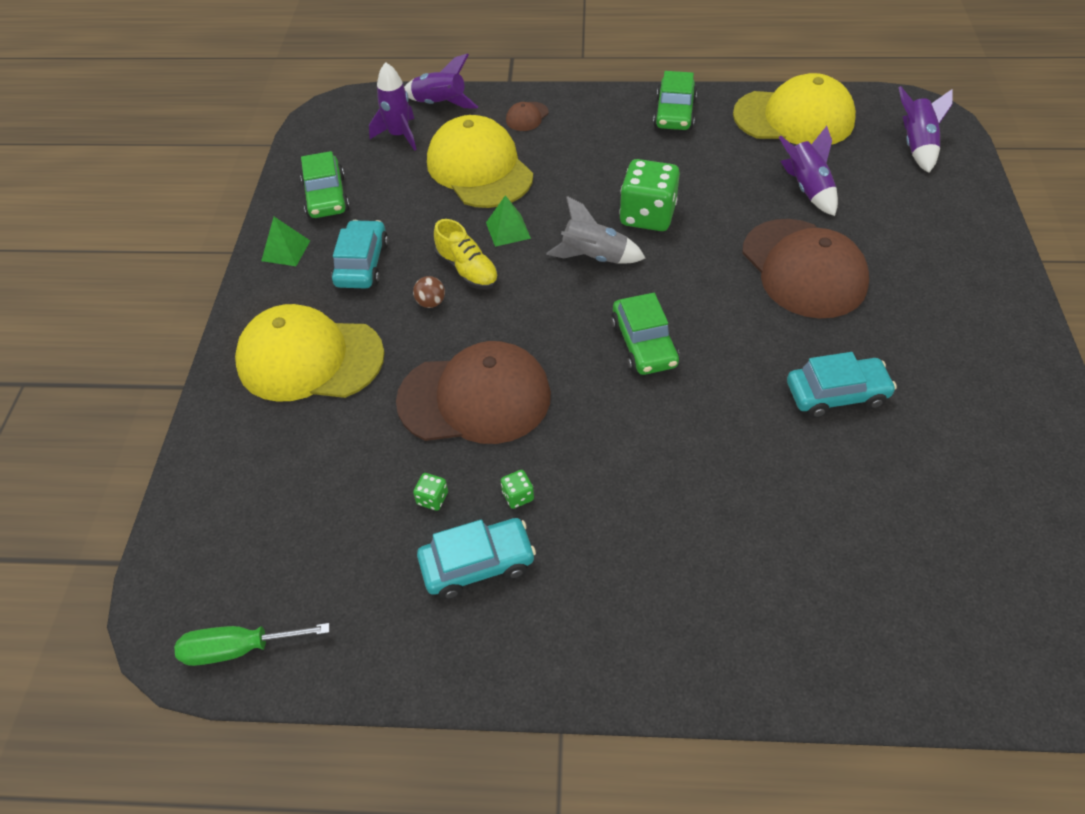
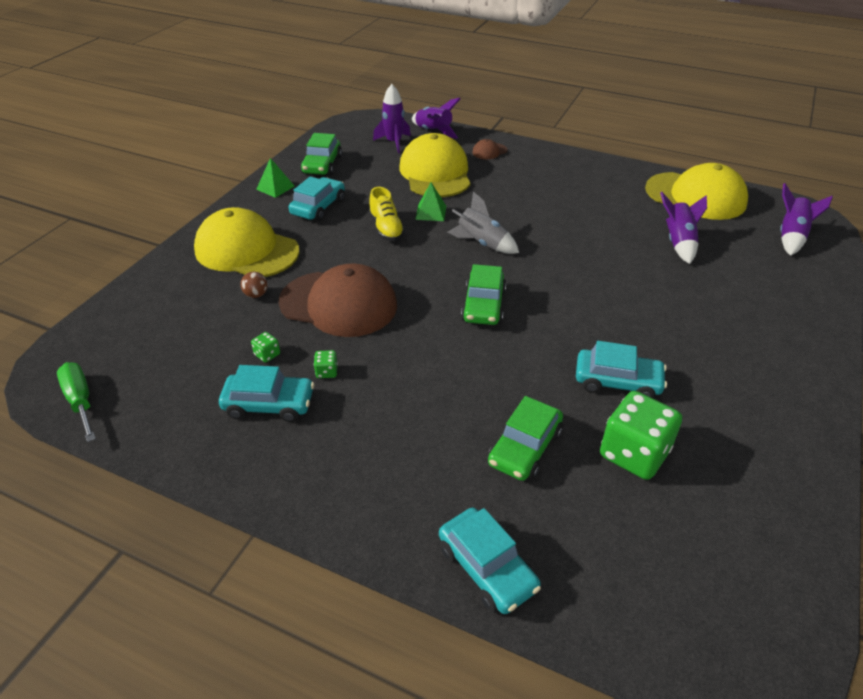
camera: 20 degrees right, 10 degrees down
(238, 648) = (80, 401): green screwdriver -> green screwdriver turned 45 degrees clockwise
(431, 302) = (348, 240): brown ball -> brown ball (256, 295)
(647, 215) = (539, 228): green dice -> green dice (634, 453)
(674, 113) = (601, 173): green car -> green car (524, 448)
(803, 268) = (642, 292): brown cap -> none
(825, 666) = (487, 568): none -> turquoise car

